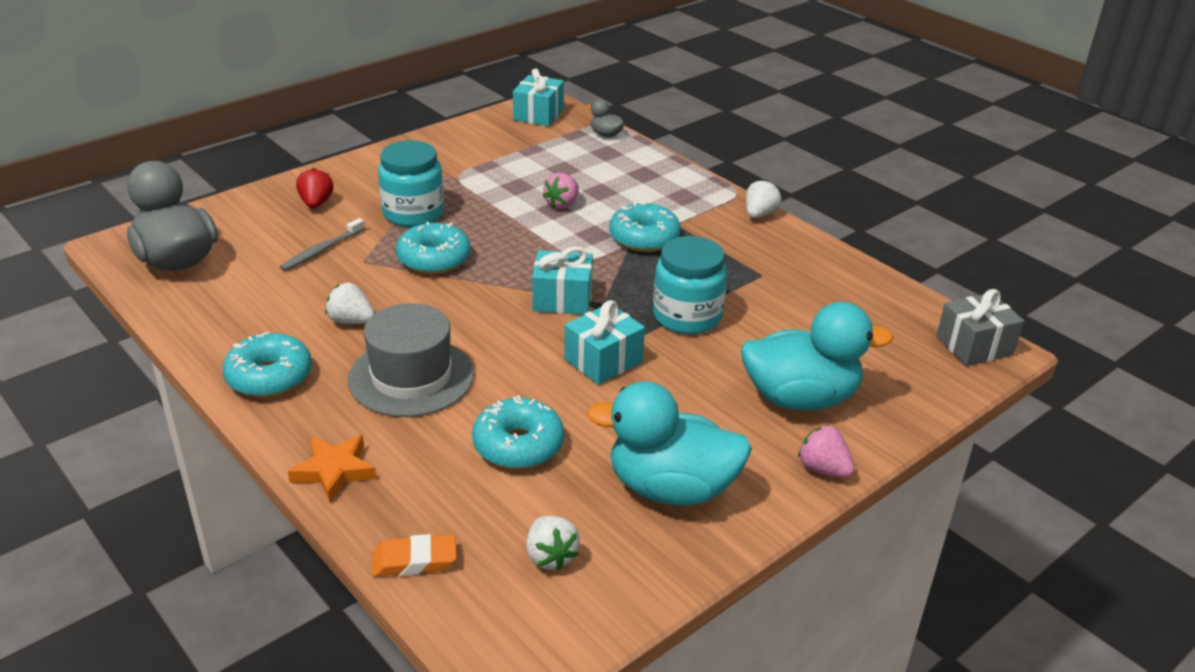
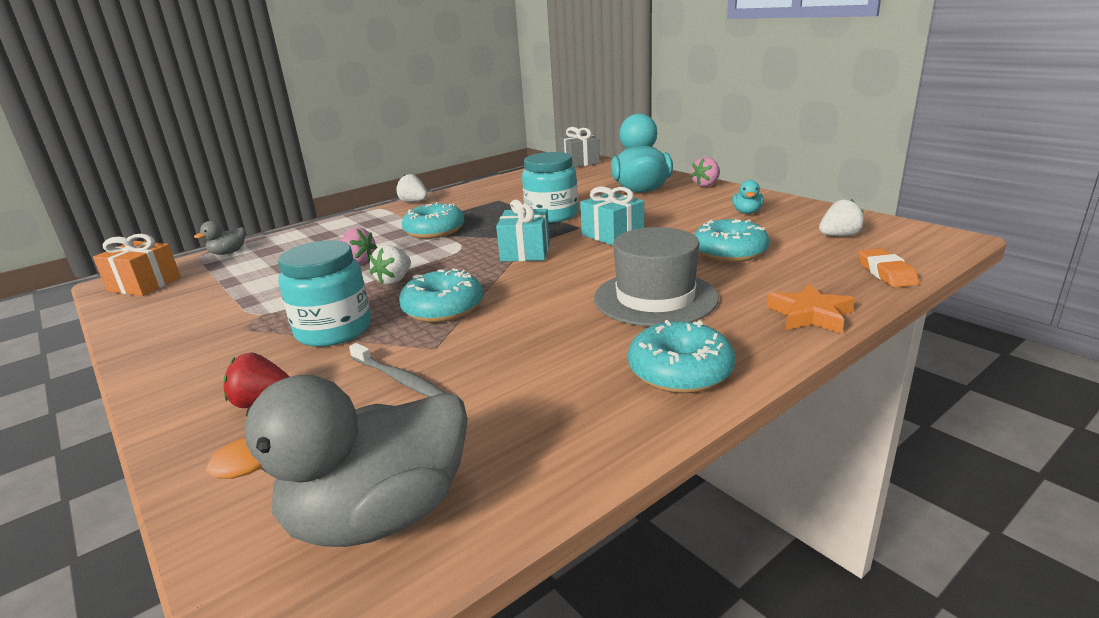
camera: 85 degrees left, 10 degrees down
(351, 321) = (562, 338): white strawberry -> white strawberry (394, 280)
(538, 115) = (144, 284): turquoise gift -> orange gift
(671, 488) = (747, 212): turquoise duck -> turquoise duck, size x0.44

